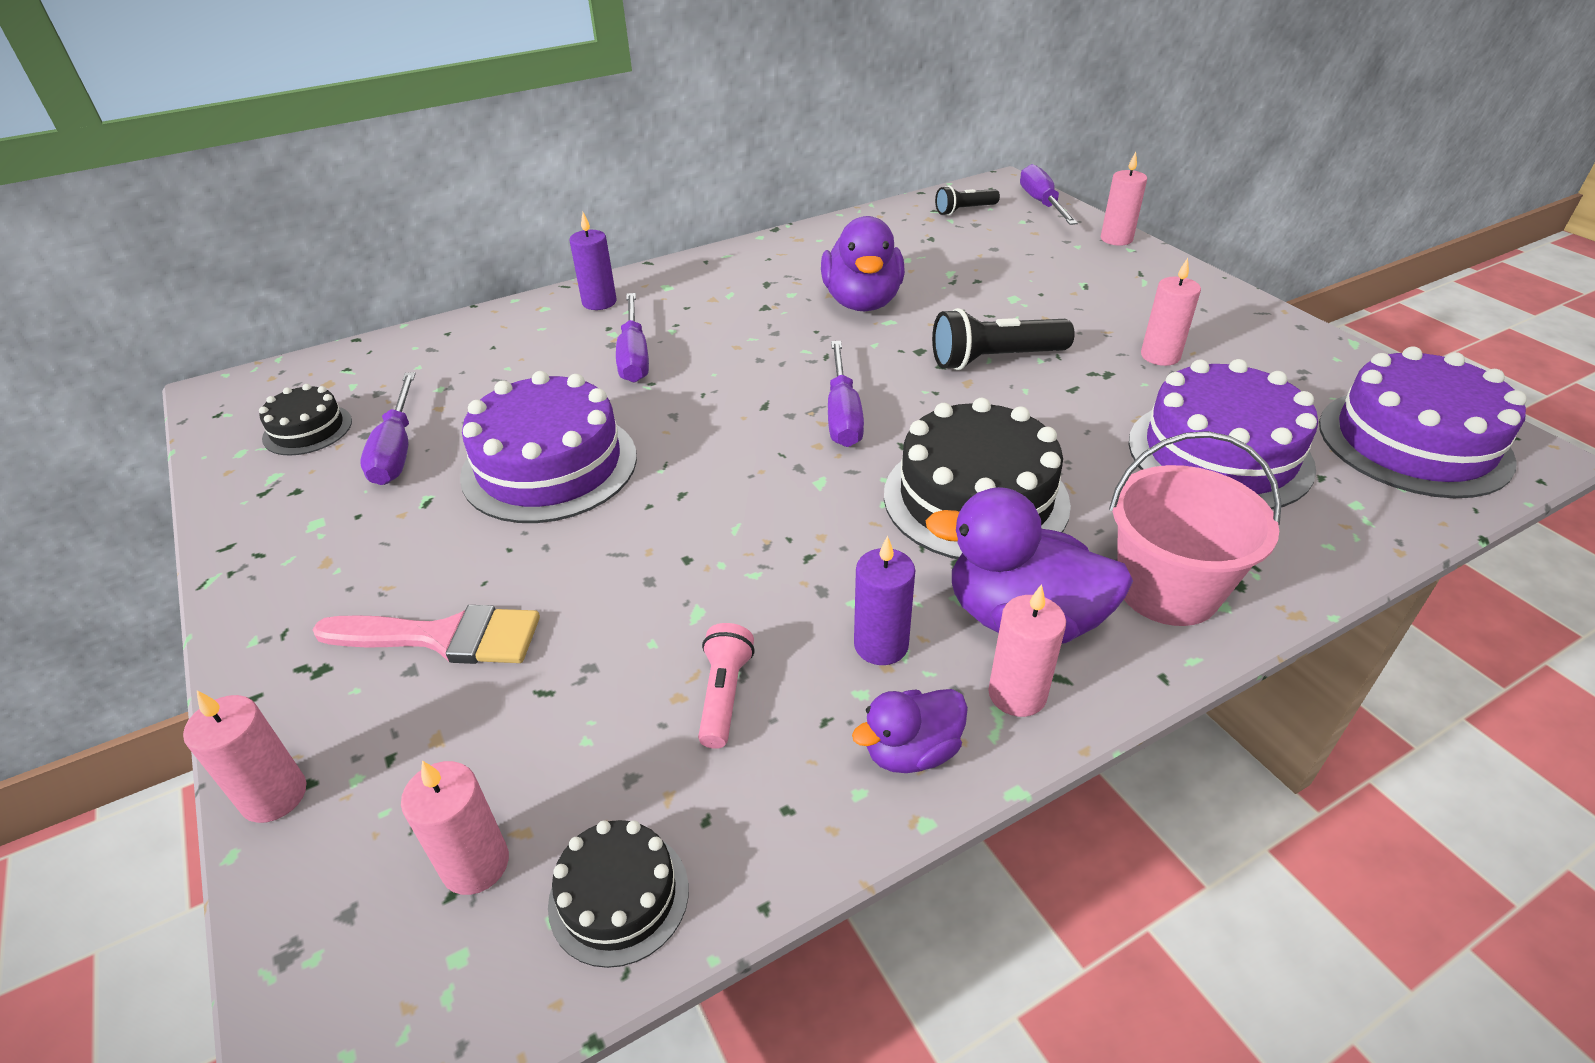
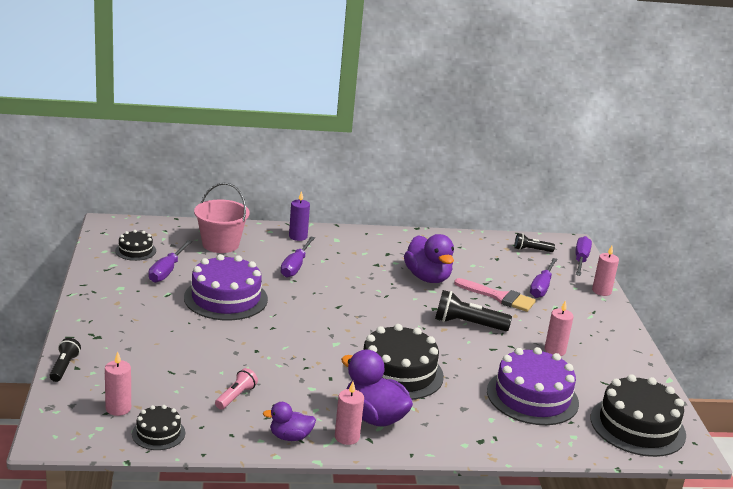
camera: 20 degrees right, 15 degrees down
(274, 796) = (64, 367): pink candle -> black flashlight
(444, 637) = (146, 342): pink brush -> pink brush (499, 297)
(843, 414) = (370, 322): purple screwdriver -> purple screwdriver (542, 287)
(862, 302) = (427, 278): purple duck -> purple duck turned 45 degrees counterclockwise
(881, 645) = (308, 404): purple candle -> none
(1167, 589) = (446, 431): pink bucket -> pink bucket (220, 244)
(1413, 442) = (637, 426): purple cake -> black cake

